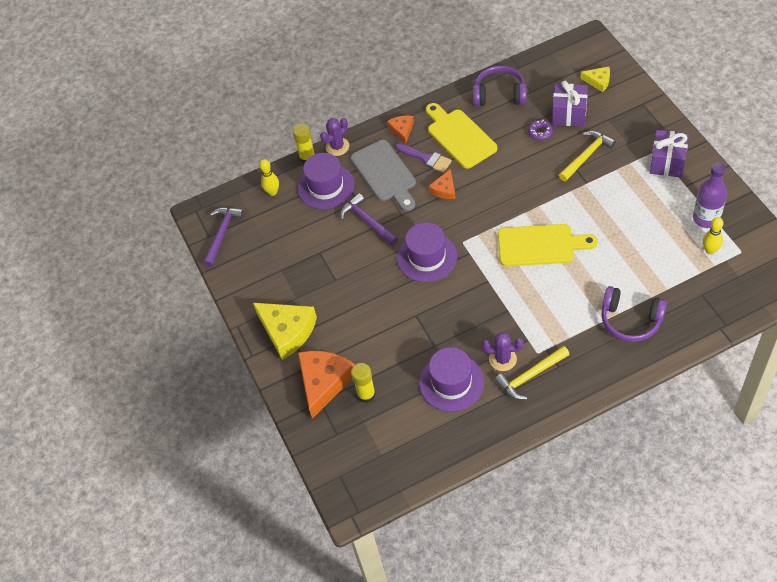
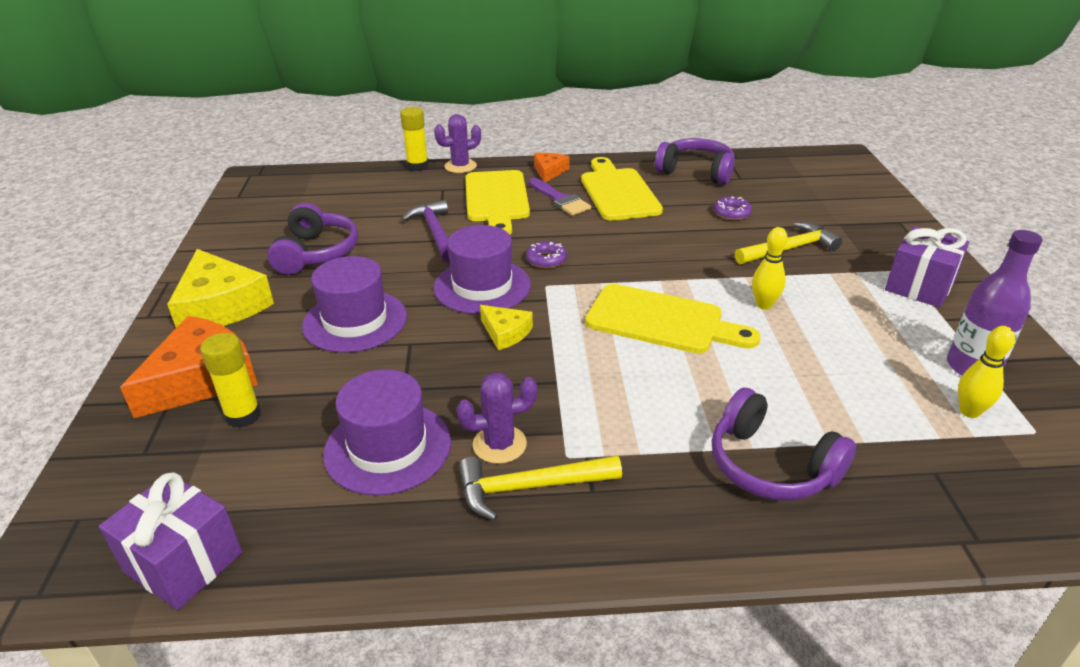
camera: 15 degrees right, 20 degrees down
(222, 234) = (254, 199): purple hammer -> none
(272, 192) = (349, 181): yellow bowling pin -> yellow bowling pin (764, 305)
(307, 268) = (316, 253): none -> purple headphones
(326, 186) = (415, 192): purple hat -> purple hat (355, 321)
(385, 174) = (497, 199): grey cutting board -> yellow cutting board
(444, 189) = (561, 230): orange cheese -> none
(450, 220) = (546, 260): none -> purple donut
(502, 359) = (499, 444): purple cactus -> purple cactus turned 45 degrees counterclockwise
(569, 114) = (783, 207): purple gift -> purple gift (183, 562)
(598, 81) = (840, 189): yellow cheese -> yellow cheese (505, 333)

